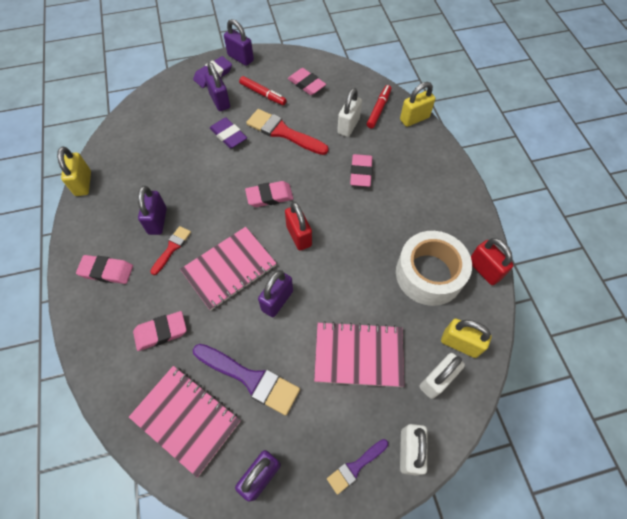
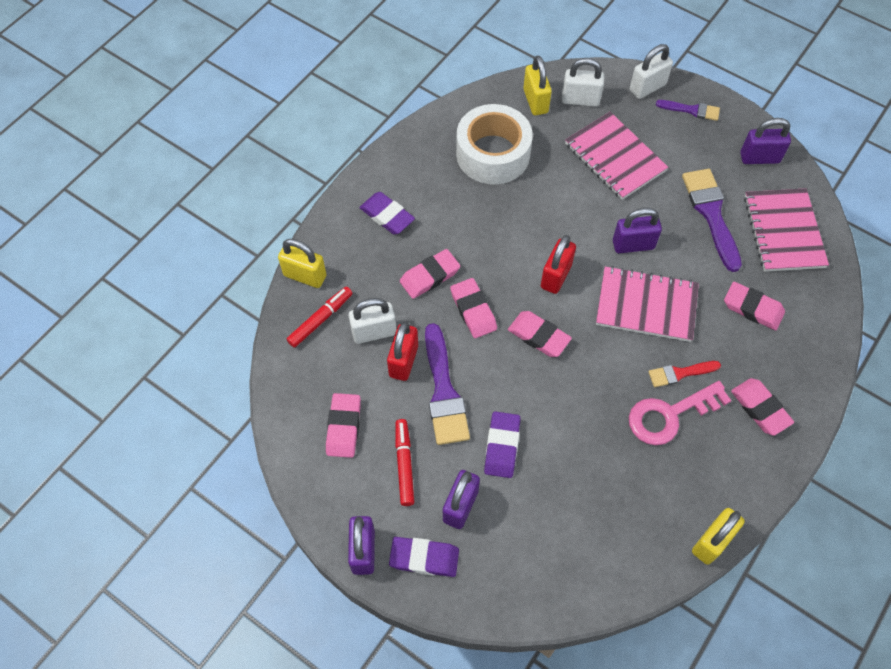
camera: 130 degrees left, 0 degrees up
(157, 221) = (669, 415): purple padlock -> pink key
(283, 132) = (444, 391): red brush -> purple brush
(317, 177) = (473, 310): none -> pink eraser
(378, 109) = (320, 319): red marker -> red marker turned 150 degrees clockwise
(425, 180) = (387, 216): none -> purple eraser
(484, 270) = (449, 119): red padlock -> red padlock (403, 361)

